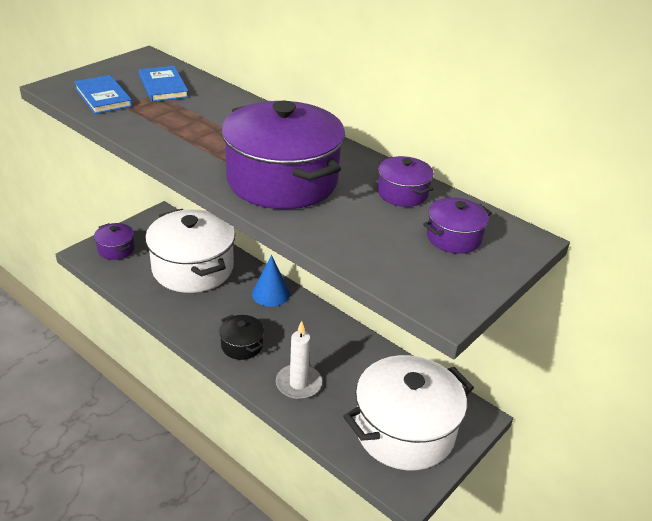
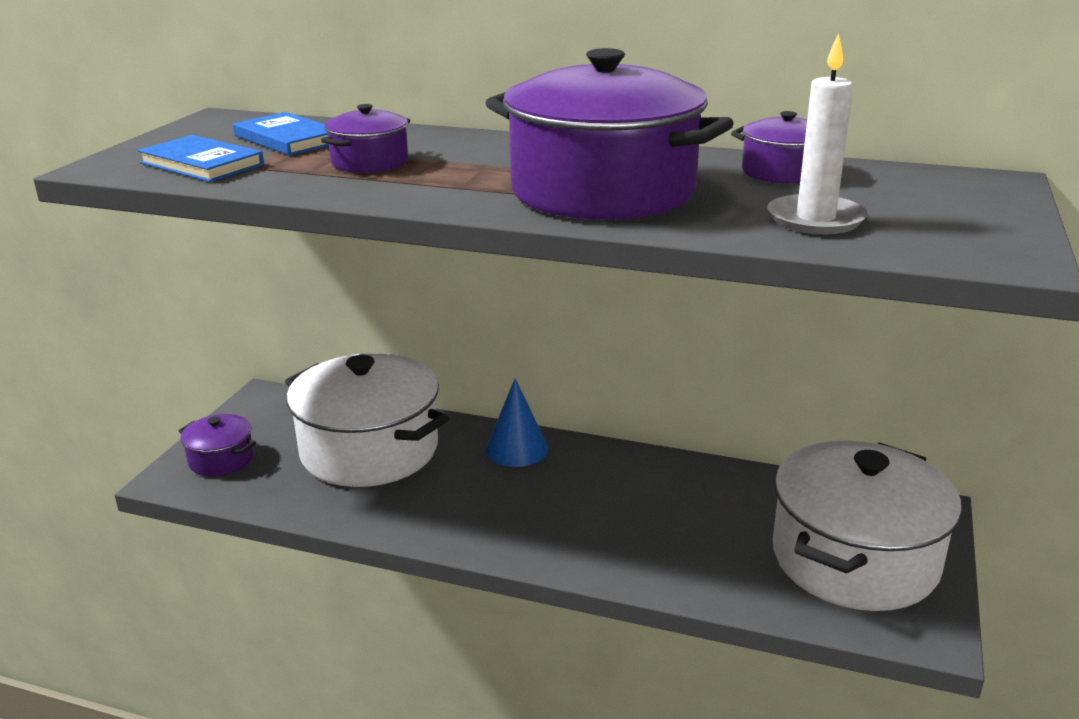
camera: 20 degrees left, 10 degrees down
(242, 345) = (529, 527): black pot -> none
(298, 384) = (656, 550): white candle -> white candle (815, 219)
(454, 238) = (912, 196): purple pot -> purple pot (370, 162)

